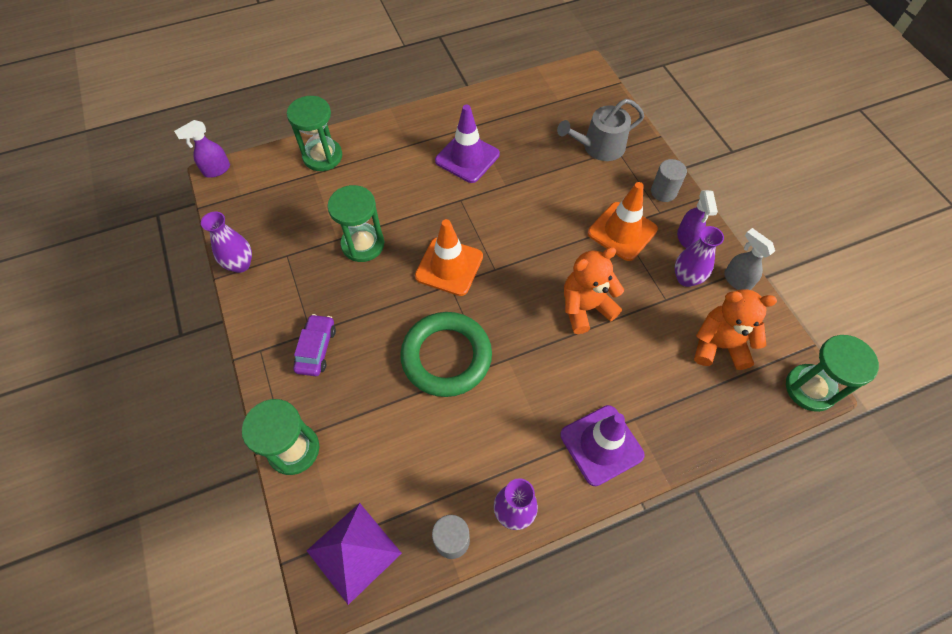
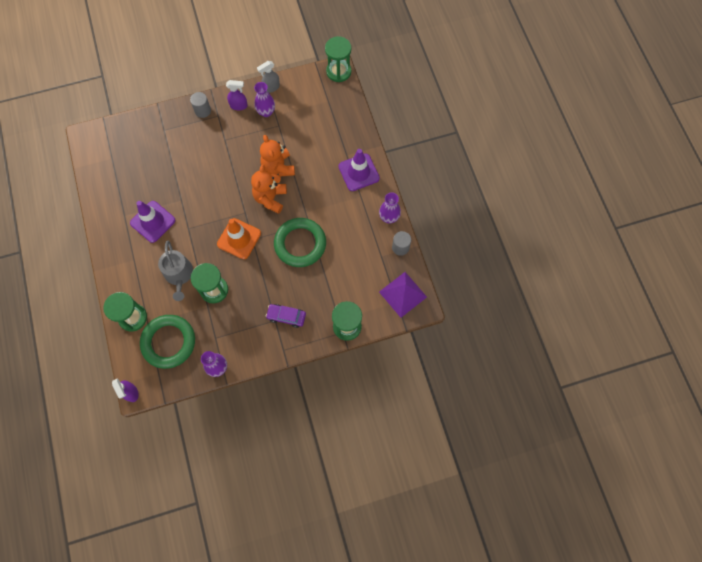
camera: 85 degrees left, 10 degrees up
(284, 200) = (169, 342): none -> green ring
(599, 147) = (159, 140): grey watering can -> grey watering can (179, 275)
(622, 231) = (228, 139): orange traffic cone -> none
(719, 345) = (310, 106): orange teddy bear -> orange teddy bear (270, 198)

